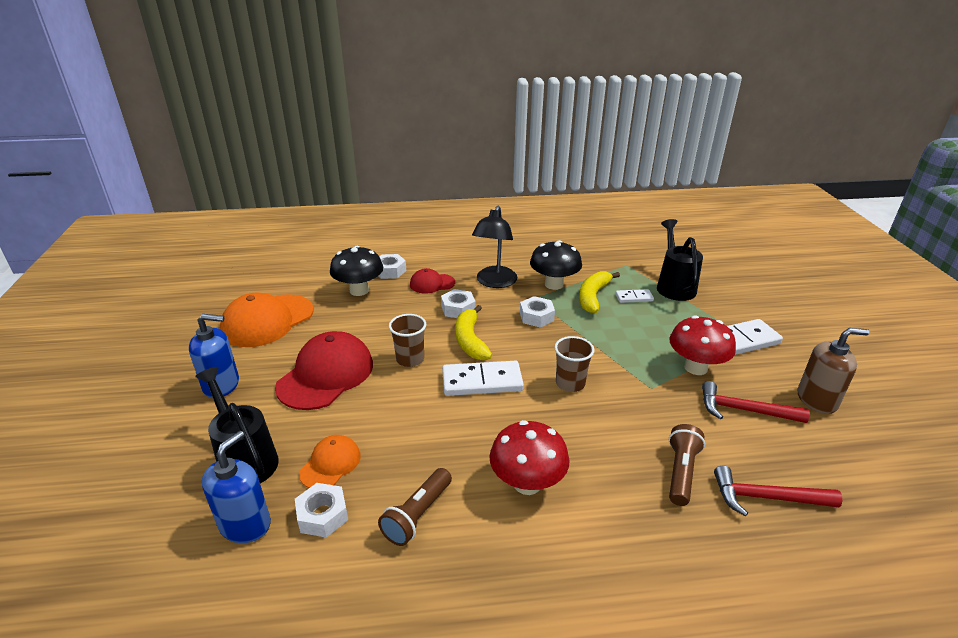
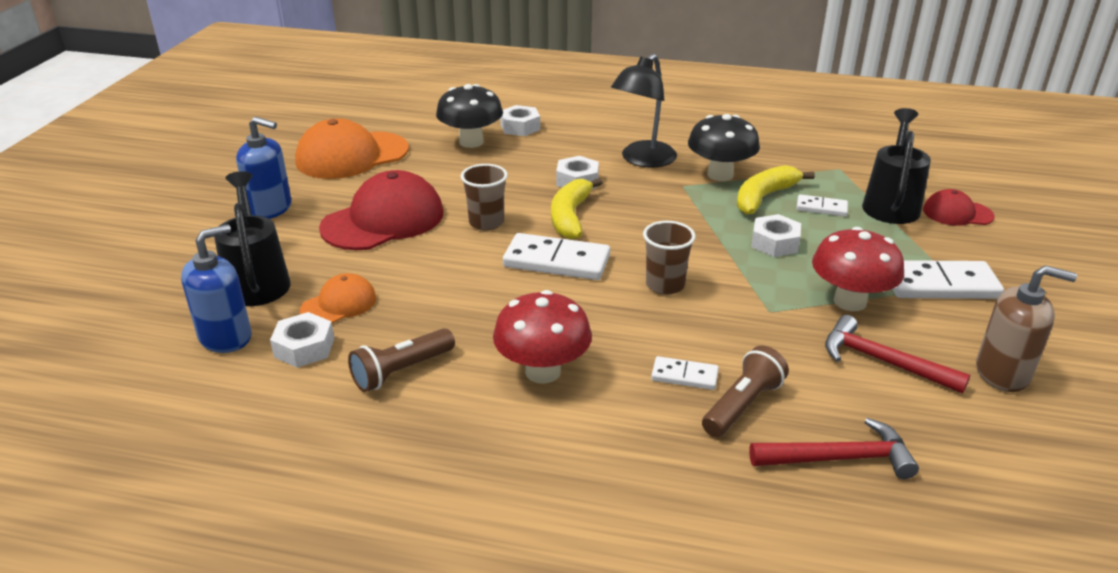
camera: 20 degrees right, 0 degrees up
(432, 283) = (562, 149): red cap -> red cap (957, 213)
(536, 317) = (671, 206): white nut -> white nut (774, 243)
(628, 458) = (684, 376): none -> white domino
(766, 498) = (839, 458): red hammer -> red hammer turned 150 degrees clockwise

